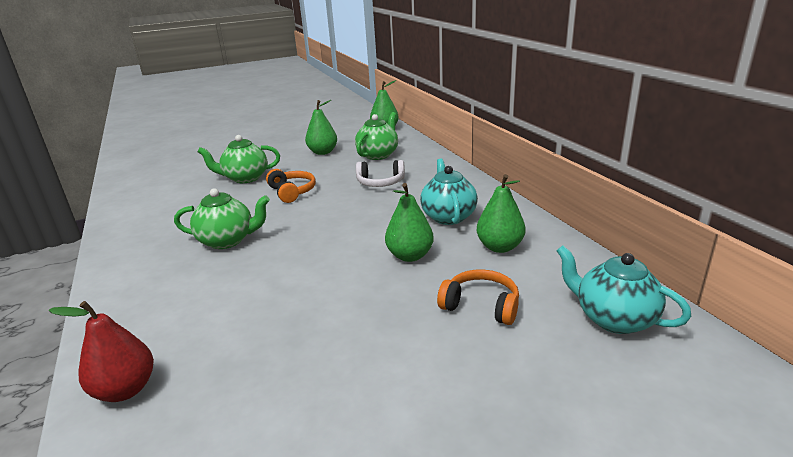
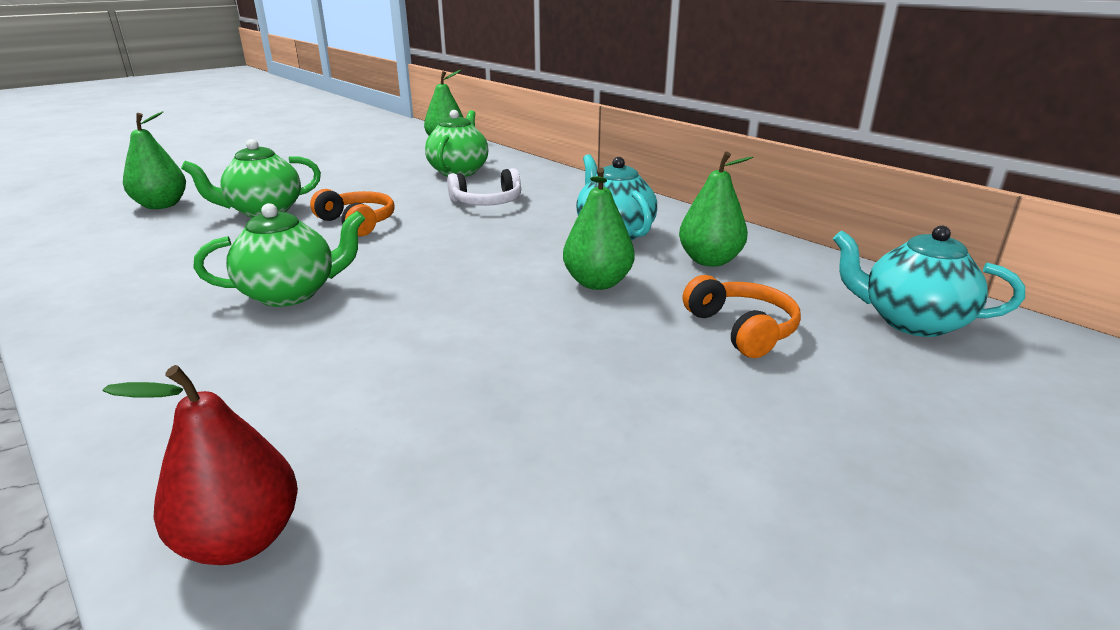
camera: 20 degrees left, 0 degrees up
(323, 152) = (371, 173): green pear -> green pear (161, 205)
(481, 306) = (741, 329): orange headphones -> orange headphones turned 60 degrees clockwise

